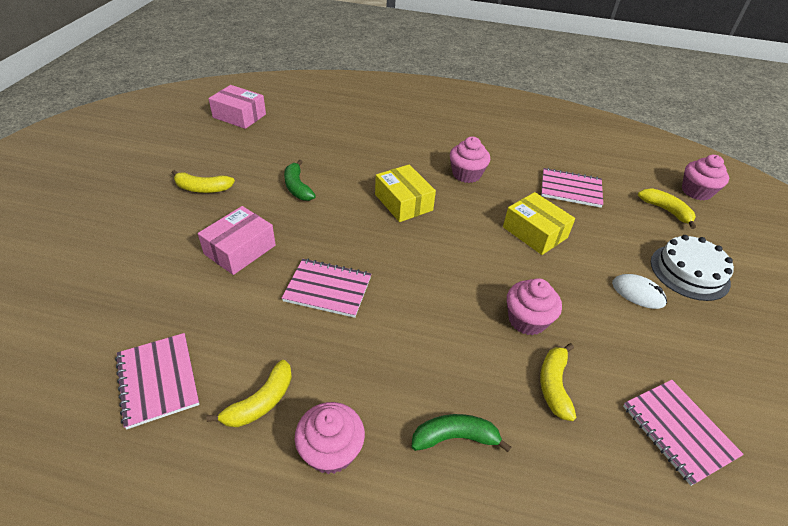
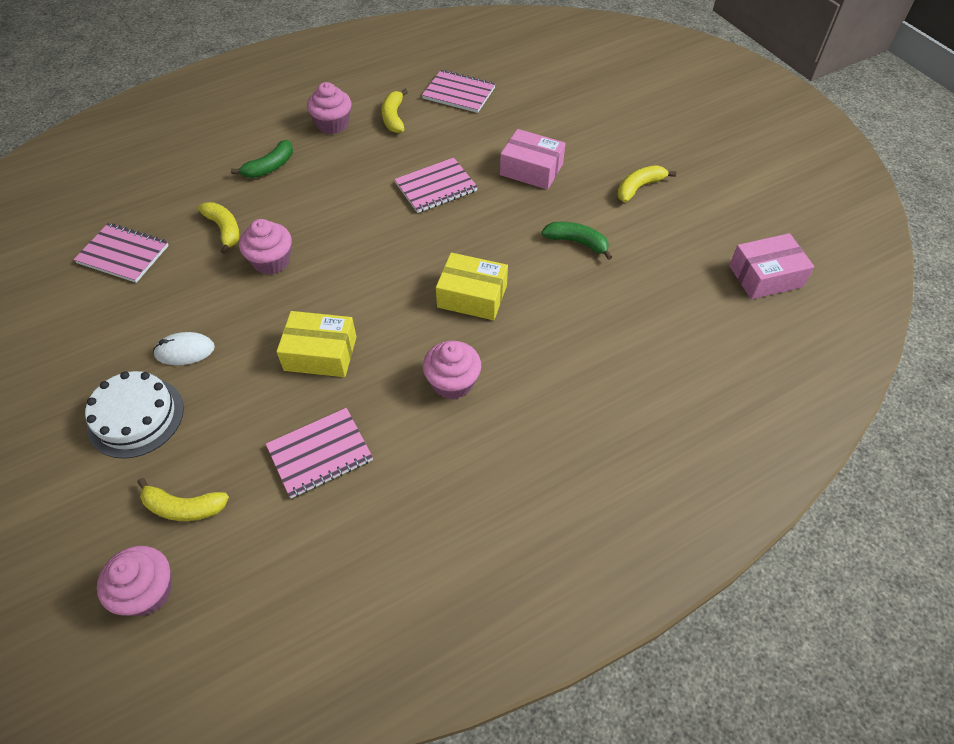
camera: 140 degrees right, 10 degrees up
(240, 250) = (531, 169): pink box -> pink box turned 60 degrees counterclockwise

